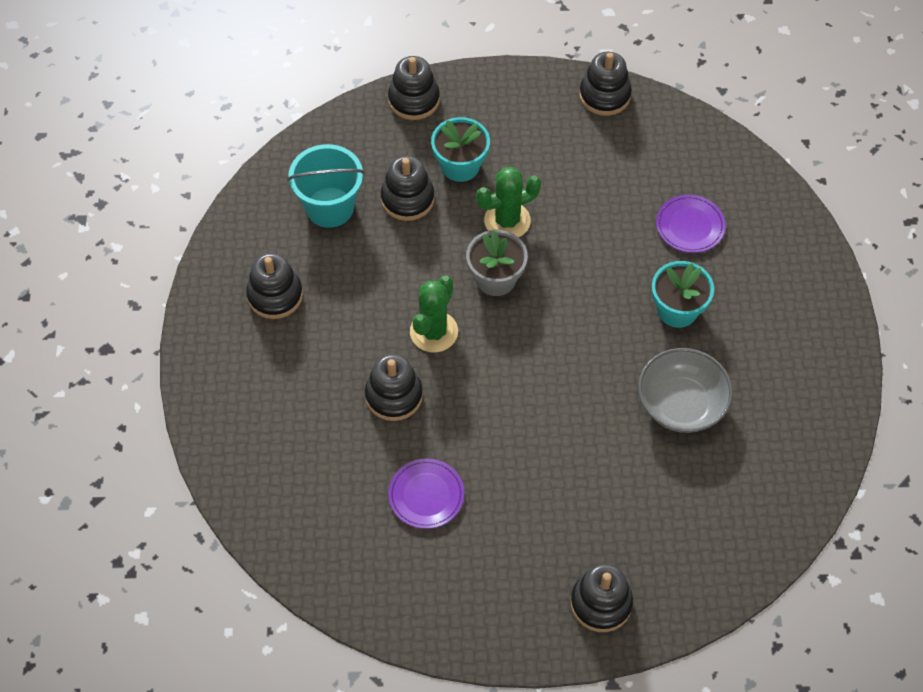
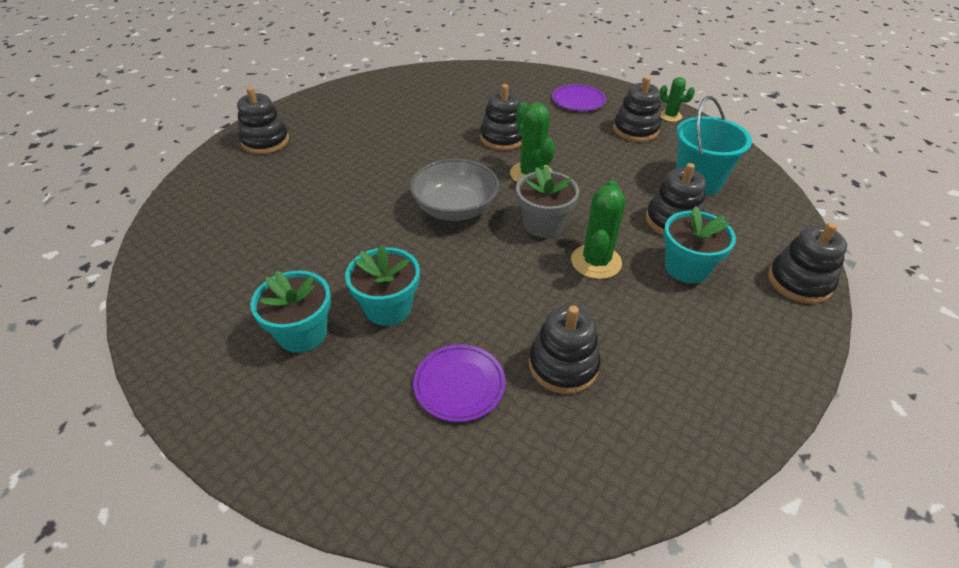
camera: 130 degrees right, 15 degrees down
(217, 281) = (670, 116): none -> green cactus
(426, 495) = (422, 119): purple plate -> purple plate (578, 100)
(604, 95) = (708, 441): black stacking toy -> black stacking toy (563, 365)
(681, 404) = (315, 253): grey bowl -> grey bowl (455, 208)
(747, 339) = (302, 333): none -> turquoise flower pot

